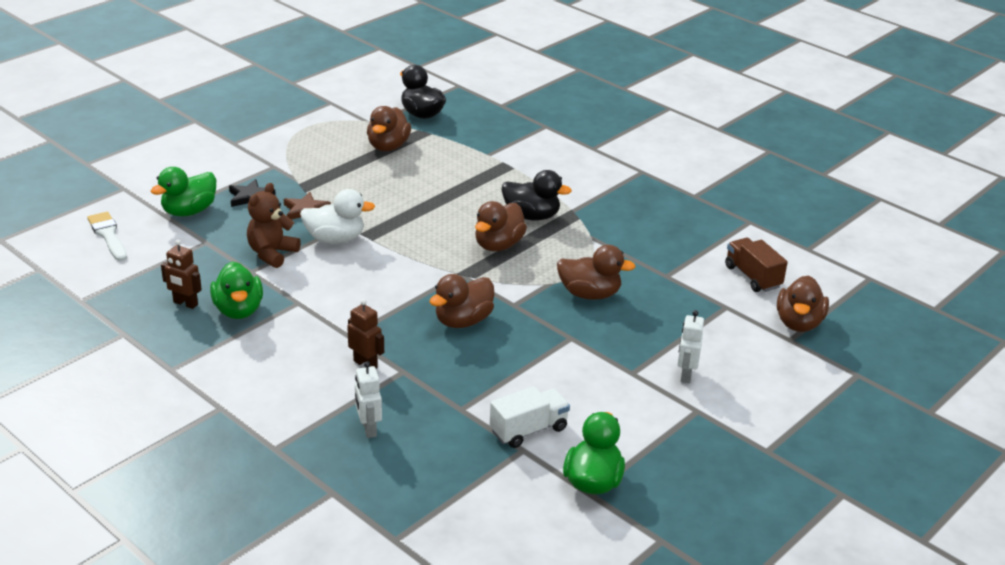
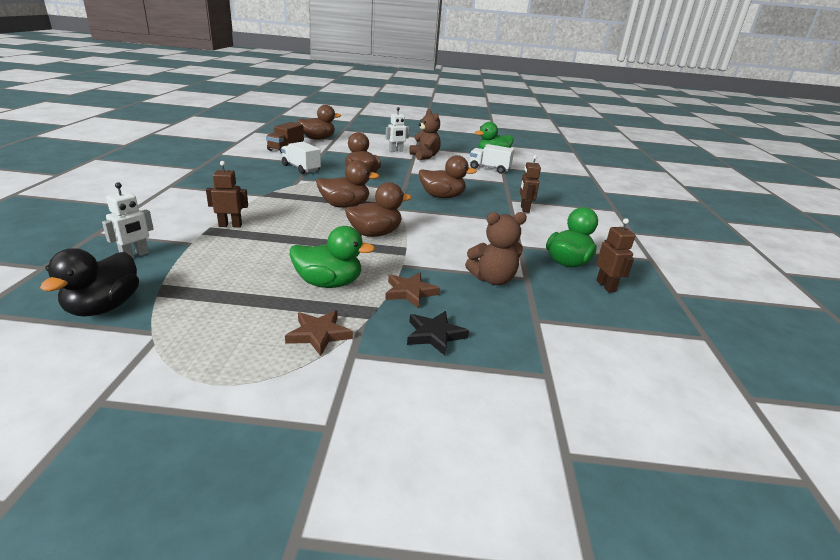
camera: 130 degrees left, 5 degrees down
(108, 235) = (638, 390): white brush -> none
(189, 211) = (516, 361): green duck -> green duck (329, 283)
(306, 163) = (319, 334): none -> brown star
(335, 239) = (429, 261): white duck -> none
(368, 429) = (559, 196): white robot -> white robot (135, 255)
(388, 146) = (221, 298): brown duck -> brown duck (375, 234)
(508, 176) = (230, 225): none -> brown robot
(531, 216) = (289, 205): black duck -> none
(637, 392) = (425, 156): none -> brown teddy bear
(649, 260) = (301, 168): none -> white truck

